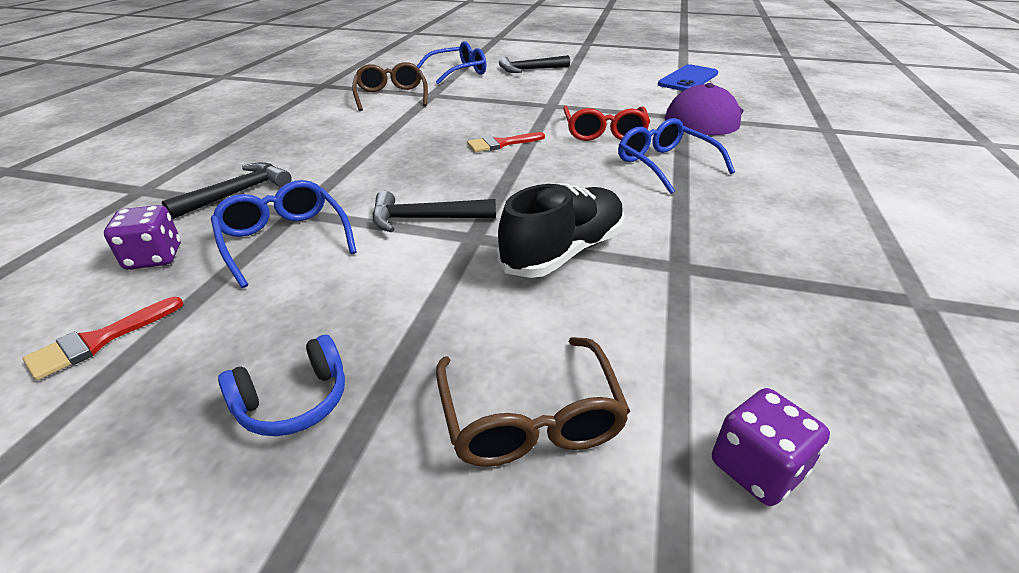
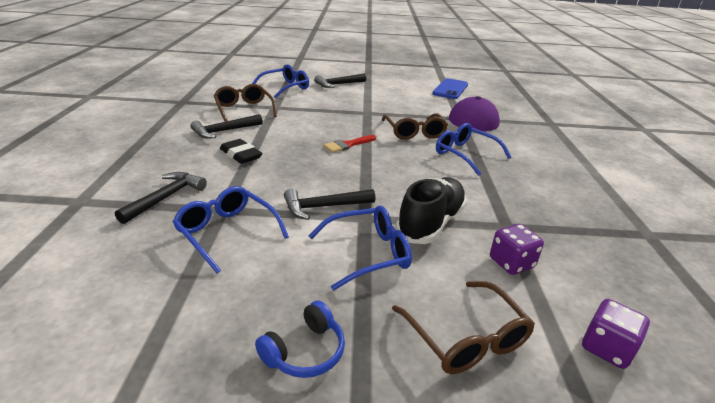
camera: 15 degrees left, 5 degrees down
(99, 340) = (124, 328): red brush -> none
(154, 257) = (128, 257): purple dice -> purple dice (511, 263)
(352, 120) = (224, 131): none -> black hammer
(356, 149) = (241, 155): none -> black eraser
(451, 284) = (368, 253): none -> blue glasses
(604, 132) = (414, 132): red glasses -> brown glasses

